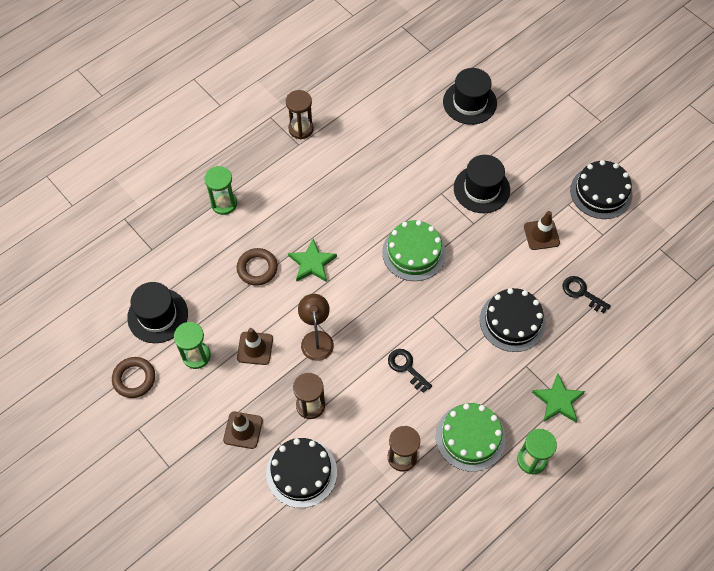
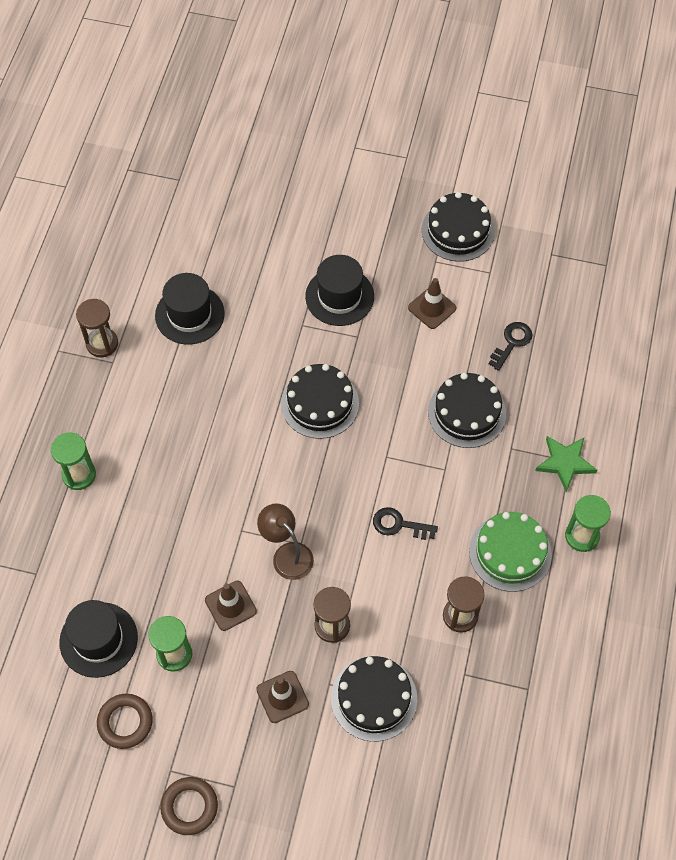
camera: 35 degrees left, 0 degrees up
(257, 268) = (169, 521): brown ring -> brown ring (189, 807)
(312, 263) = (223, 479): green star -> none
(414, 252) = (320, 403): green cake -> black cake
(469, 102) = (261, 212): black hat -> black hat (189, 314)
(582, 293) = (511, 343): black key -> black key turned 120 degrees clockwise

